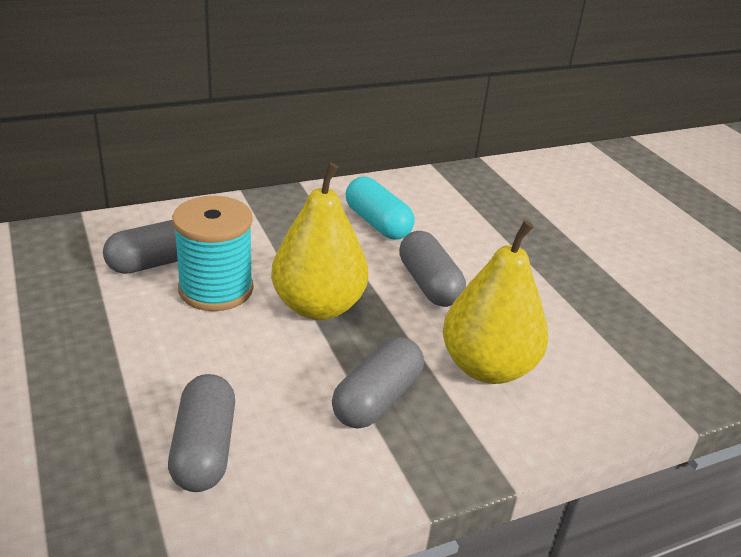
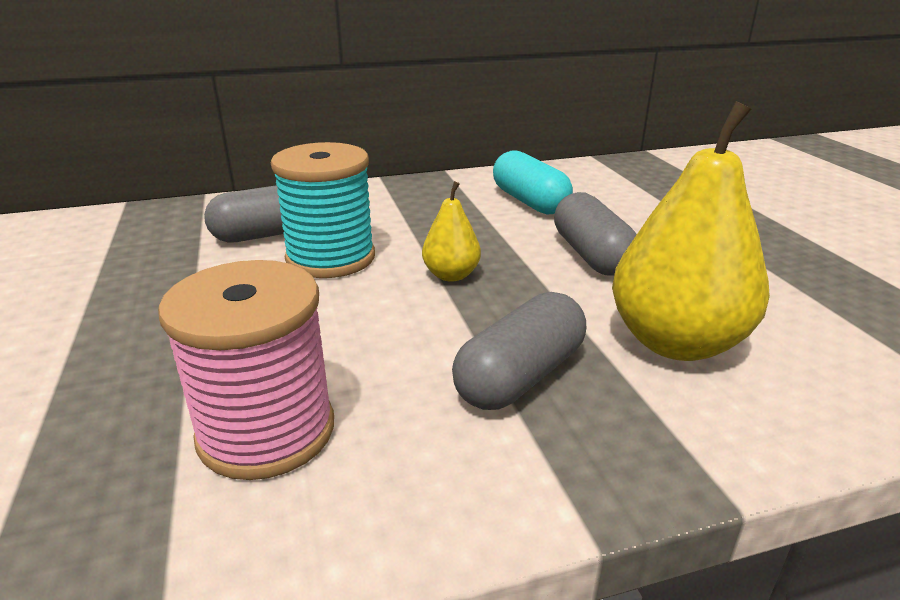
camera: 10 degrees right, 5 degrees down
(204, 449) = (266, 431): grey capsule -> pink spool
(318, 306) = (451, 275): yellow pear -> yellow pear, size x0.49

